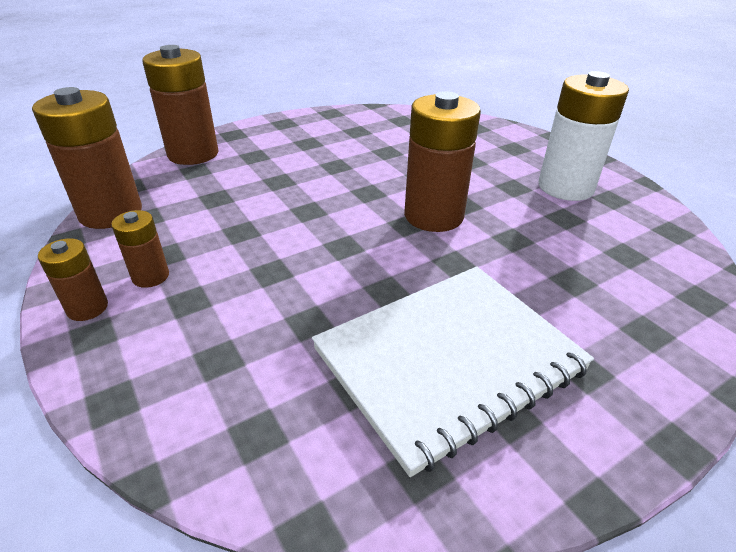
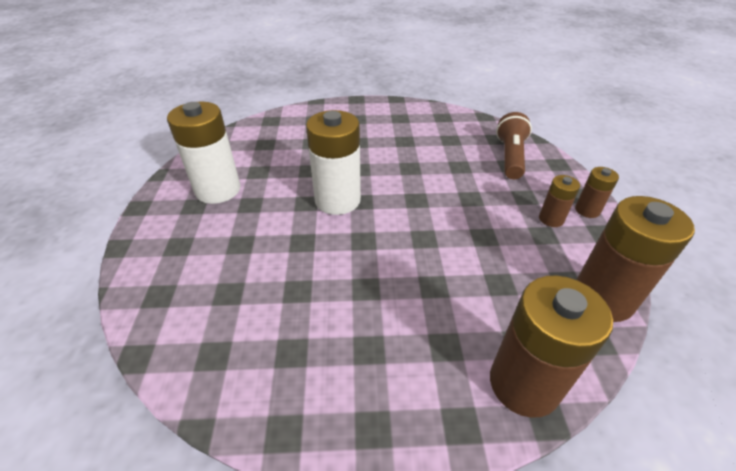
camera: 150 degrees left, 5 degrees up
(217, 380) = (510, 157): none -> brown flashlight
(433, 216) = (337, 200): brown battery -> white battery
(448, 360) = (406, 135): white notebook -> none

